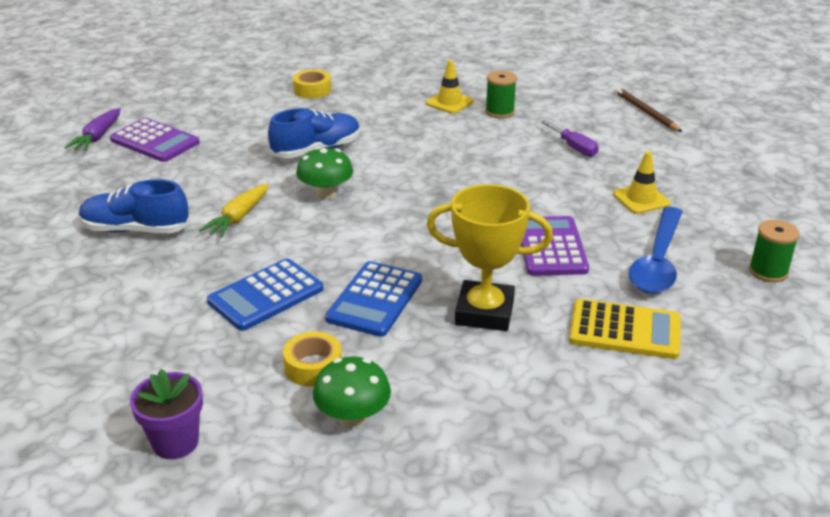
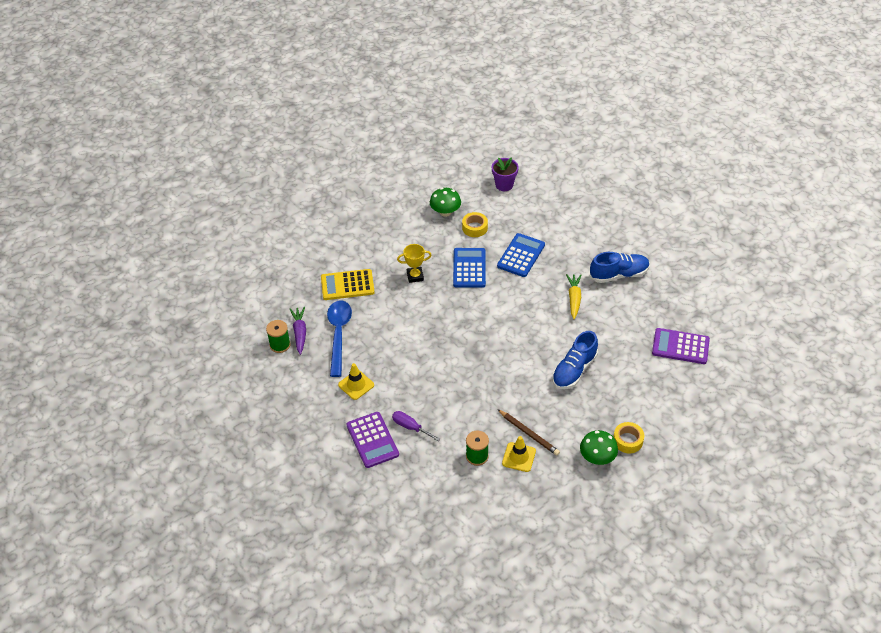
camera: 160 degrees right, 15 degrees up
(98, 137) = (719, 339): purple carrot -> purple carrot (300, 333)
(326, 193) = (541, 332): green mushroom -> green mushroom (597, 457)
(484, 312) = (415, 276): yellow trophy -> yellow trophy, size x0.58
(551, 247) = (397, 328): purple calculator -> purple calculator (372, 440)
(646, 112) = (369, 491): brown pencil -> brown pencil (528, 433)

